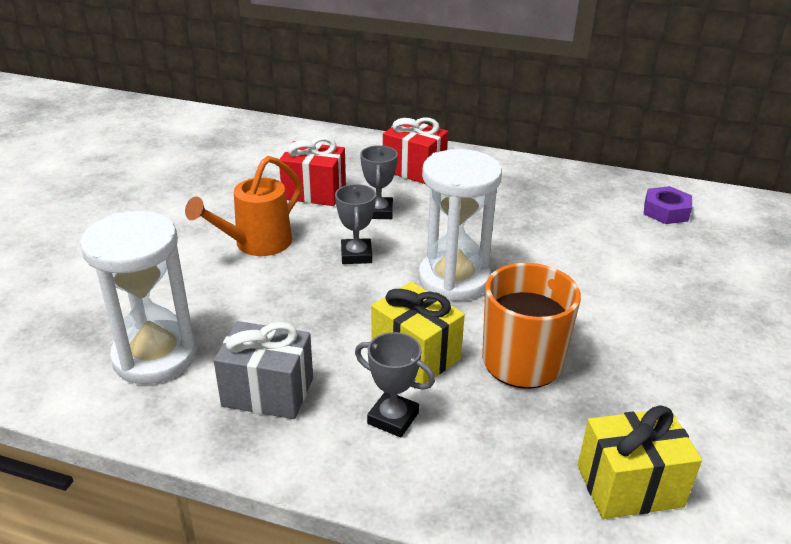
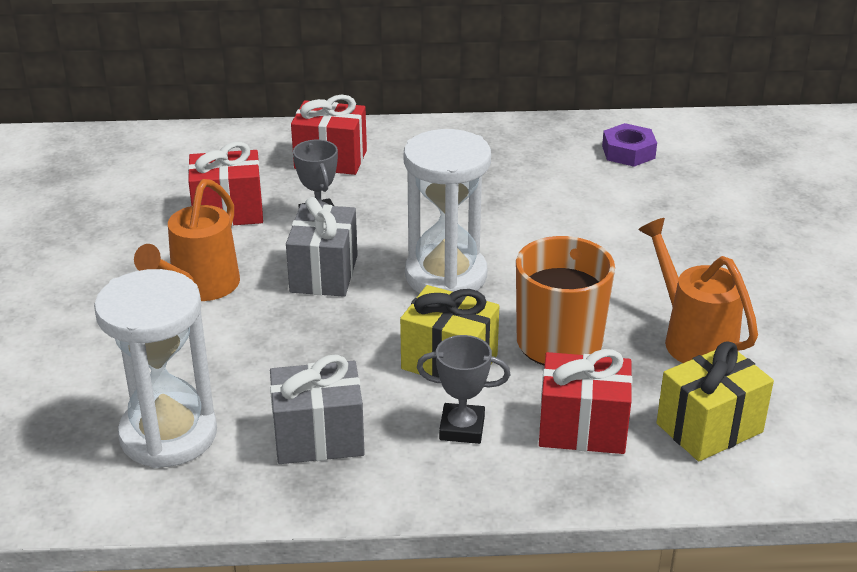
camera: 20 degrees left, 0 degrees up
(356, 255) = (324, 274): grey trophy -> grey gift
(503, 450) = (582, 428): none -> red gift
(652, 390) = (693, 338): none -> orange watering can

